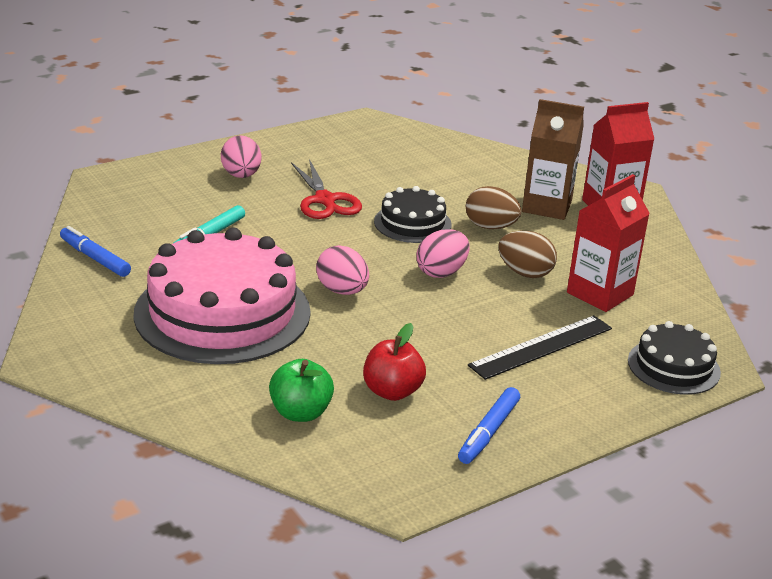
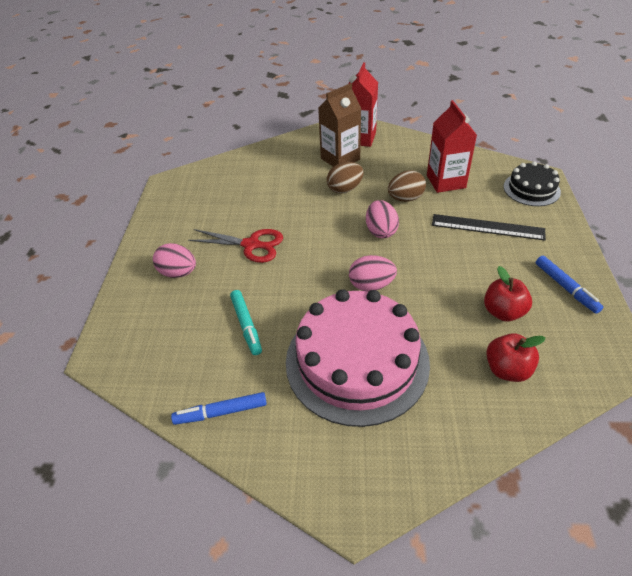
camera: 50 degrees left, 15 degrees up
(300, 412) = (507, 369): green apple -> red apple
(412, 223) = (314, 218): black cake -> none
(542, 347) = (487, 227): black ruler -> black ruler turned 75 degrees counterclockwise

